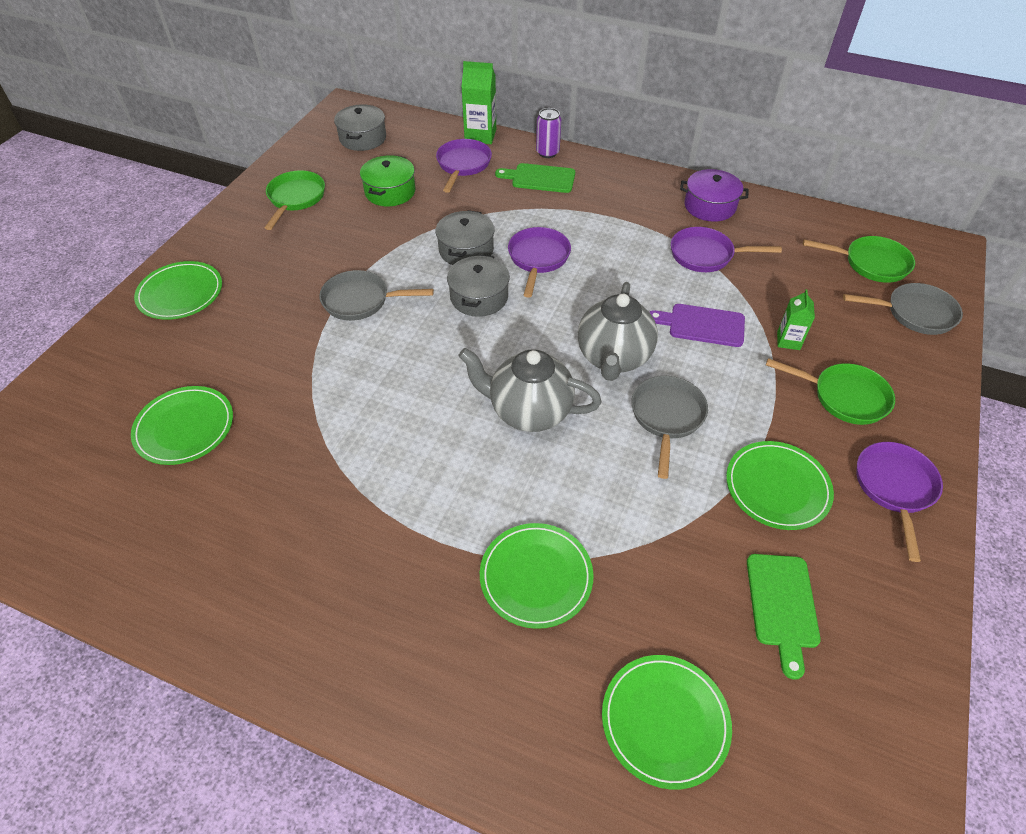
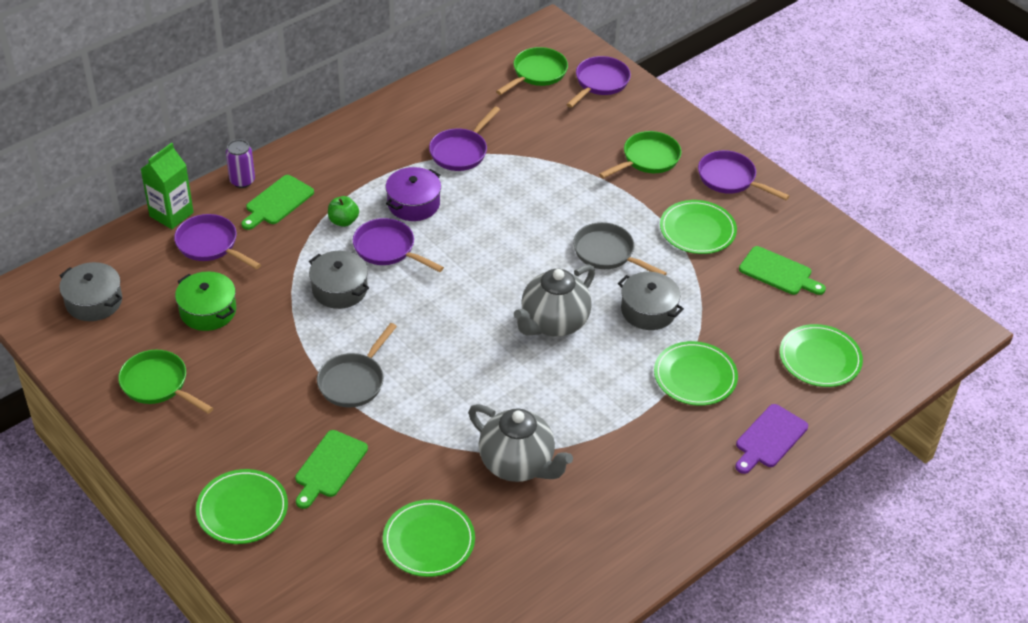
camera: 65 degrees left, 5 degrees down
(250, 325) = (329, 467): none -> green cutting board
(479, 297) = (407, 304): grey pot -> grey pot (648, 310)
(550, 221) = (343, 221): none -> green apple
(613, 358) = (533, 254): grey teapot -> grey teapot (517, 464)
(702, 325) = (533, 192): purple cutting board -> purple cutting board (769, 438)
(709, 206) = (404, 119): purple pot -> purple pot (413, 204)
(788, 341) = (580, 157): green carton -> none
(915, 313) = (600, 83): grey pan -> purple pan

